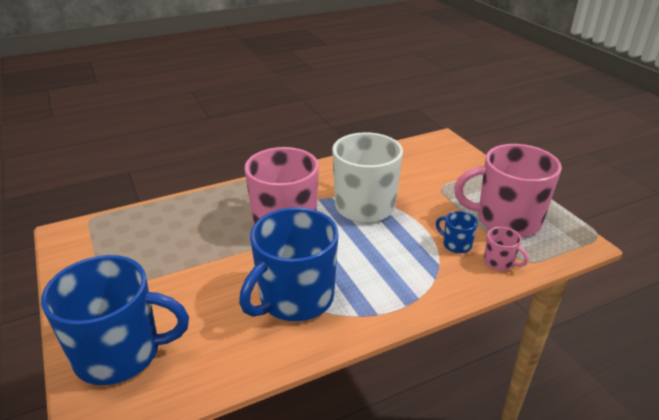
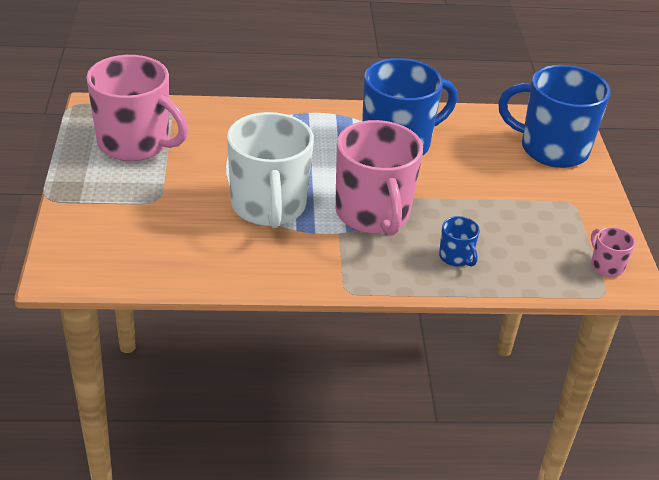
camera: 160 degrees left, 5 degrees up
(456, 244) = (214, 139): blue mug -> blue mug (456, 257)
(499, 262) = (193, 115): pink mug -> pink mug (606, 266)

